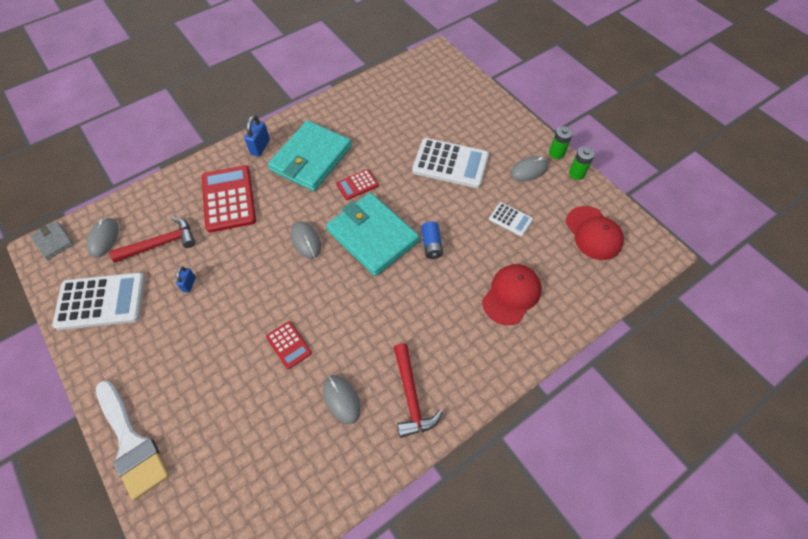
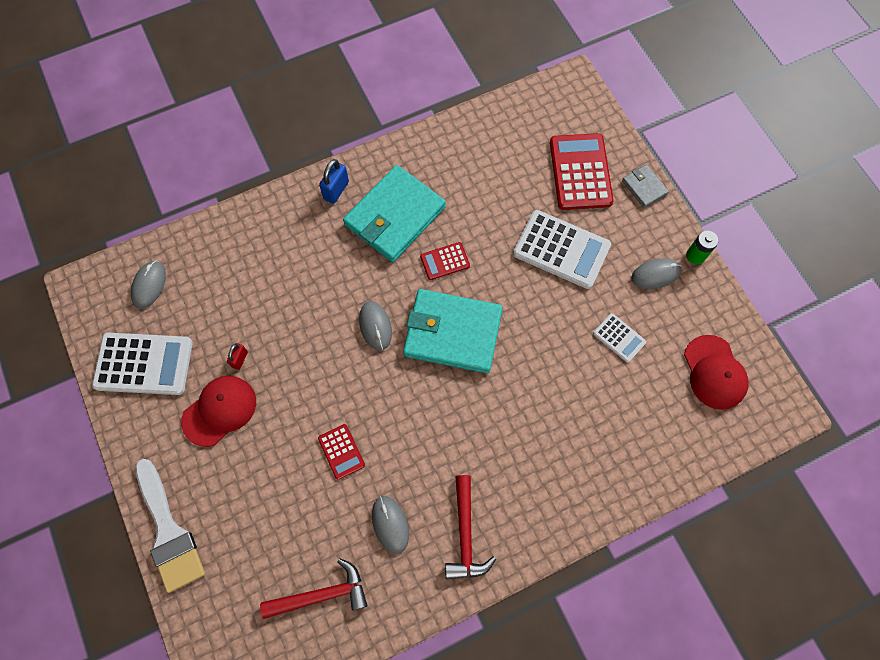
camera: 10 degrees right, 10 degrees up
(53, 241) = (94, 280): grey wallet -> grey wallet (644, 187)
(161, 244) = (212, 303): red hammer -> red hammer (321, 594)
(189, 284) = (240, 359): blue padlock -> red padlock
(229, 199) = (293, 256): red calculator -> red calculator (580, 172)
(372, 236) = (453, 333): turquoise wallet -> turquoise wallet turned 45 degrees counterclockwise
(431, 245) = (519, 356): blue battery -> none
(511, 295) = (599, 434): red cap -> red cap (220, 410)
(576, 173) = (714, 288): green battery -> none

